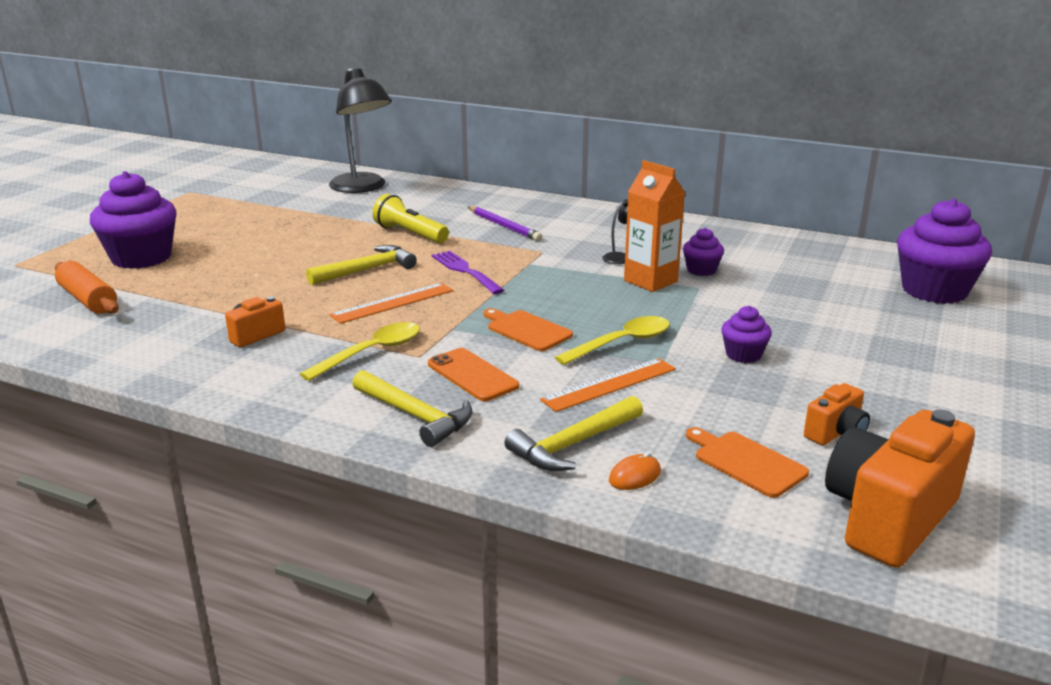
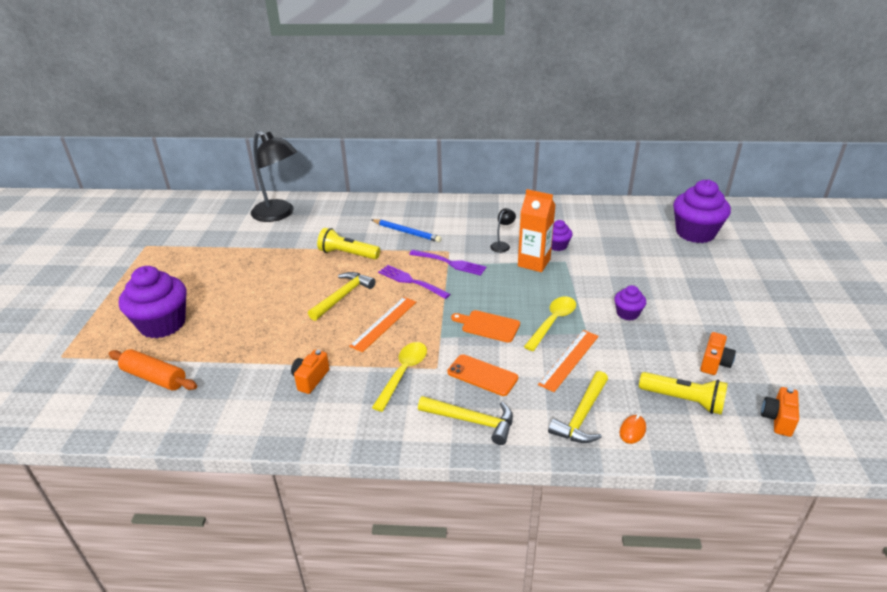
camera: 20 degrees left, 10 degrees up
(504, 226) = (407, 232): purple pencil -> blue pencil
(533, 263) = (450, 263): none -> purple fork
(746, 462) = (683, 400): orange cutting board -> yellow flashlight
(888, 518) = (778, 419): orange camera -> orange camera, size x0.49

